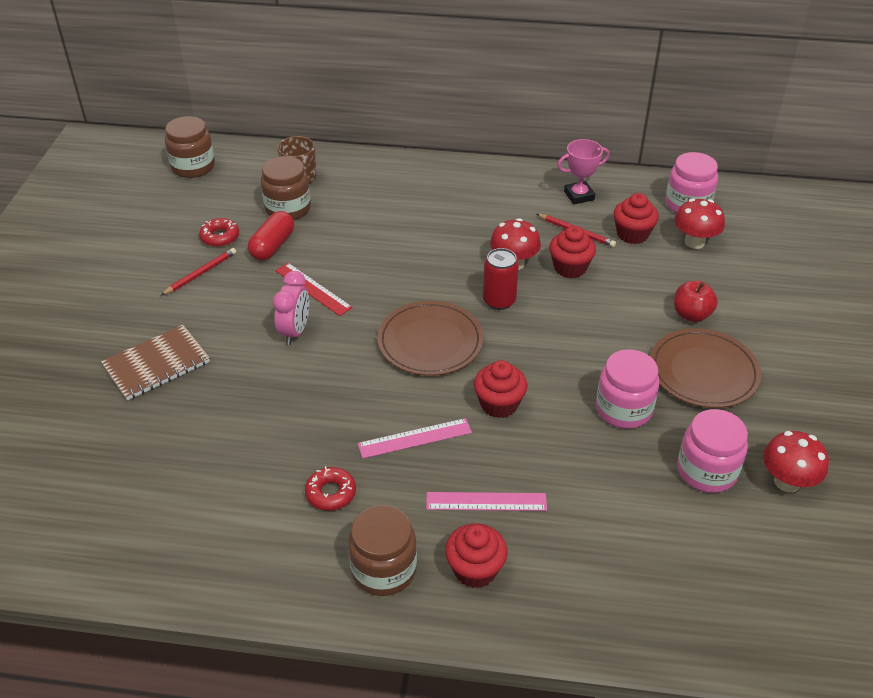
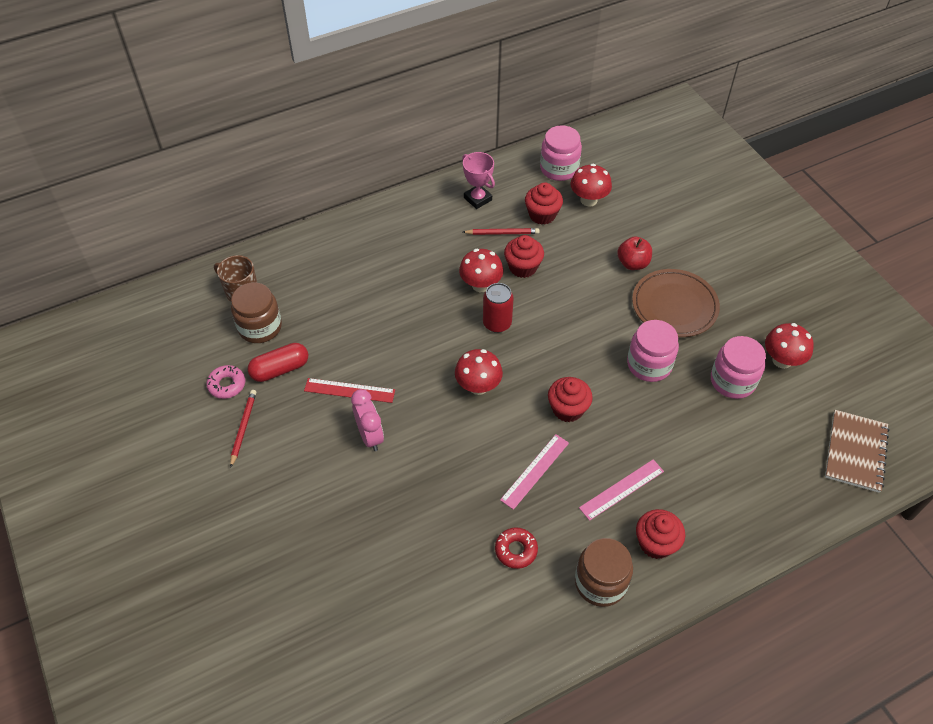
camera: 35 degrees left, 10 degrees up
(156, 364) = (286, 529): brown notebook -> brown notebook (855, 452)
(193, 167) = (135, 329): brown jar -> none
(220, 237) = (227, 385): red donut -> pink donut
(272, 246) = (280, 369): red capsule -> red capsule turned 75 degrees clockwise
(430, 342) = (478, 386): brown plate -> red mushroom
(579, 196) = (478, 199): pink trophy -> pink trophy turned 75 degrees counterclockwise

